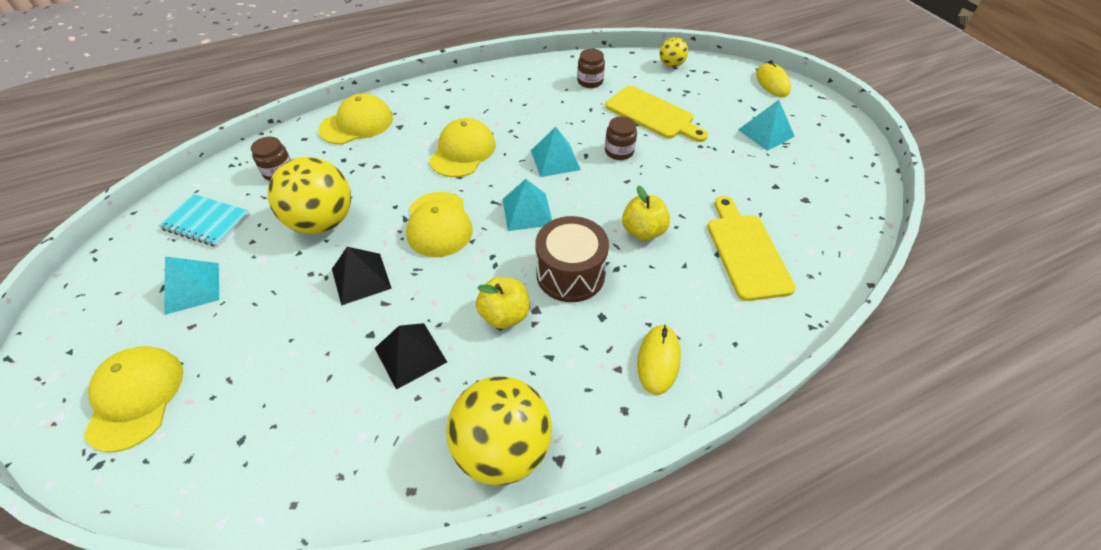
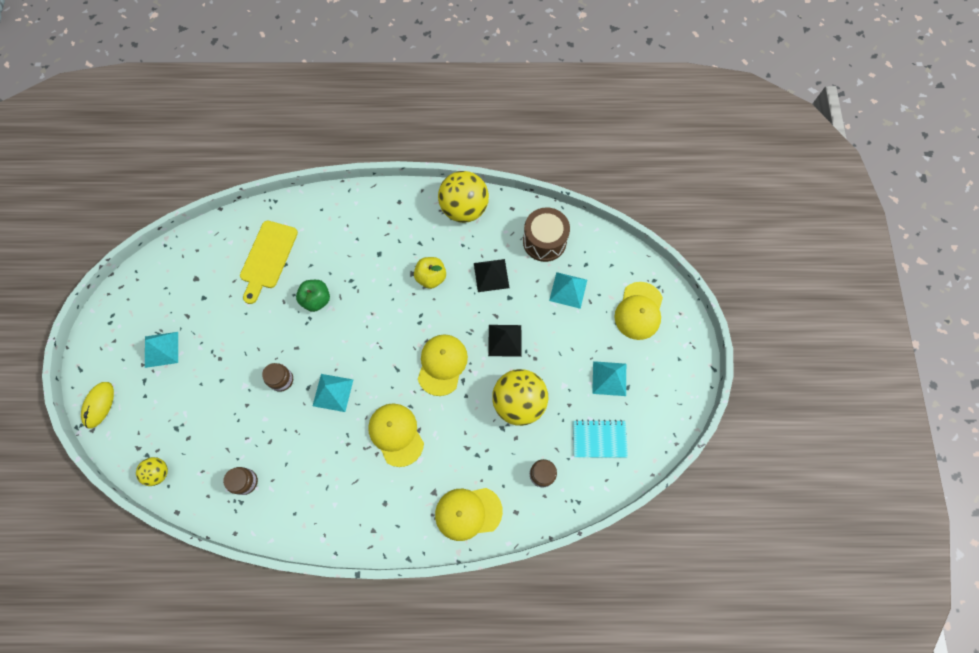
camera: 155 degrees left, 20 degrees up
(206, 222) = (599, 439): turquoise notebook -> turquoise notebook turned 45 degrees counterclockwise
(463, 151) = (396, 434): yellow cap -> yellow cap turned 105 degrees clockwise
(527, 212) = (379, 350): turquoise pyramid -> turquoise pyramid (568, 290)
(570, 274) = (380, 288): brown drum -> brown drum (544, 241)
(643, 231) = (316, 300): yellow apple -> green apple
(652, 114) = (226, 411): yellow cutting board -> none
(658, 360) = (366, 217): yellow mouse -> none

